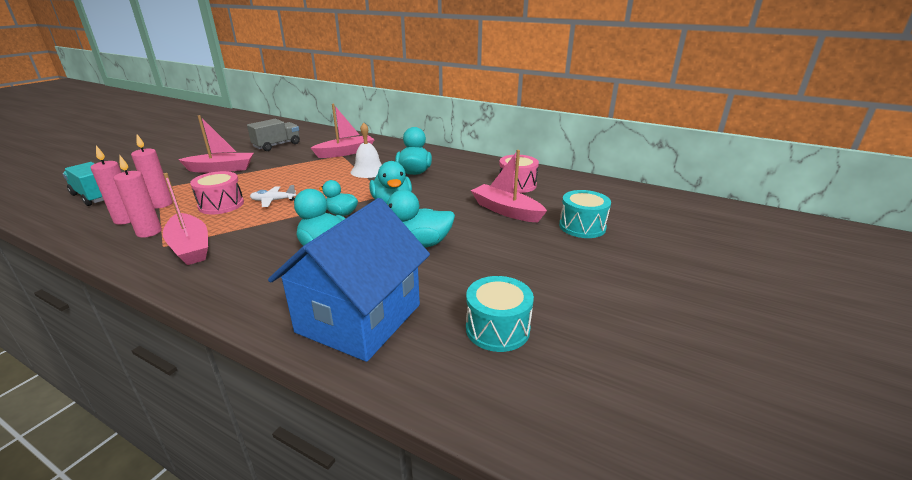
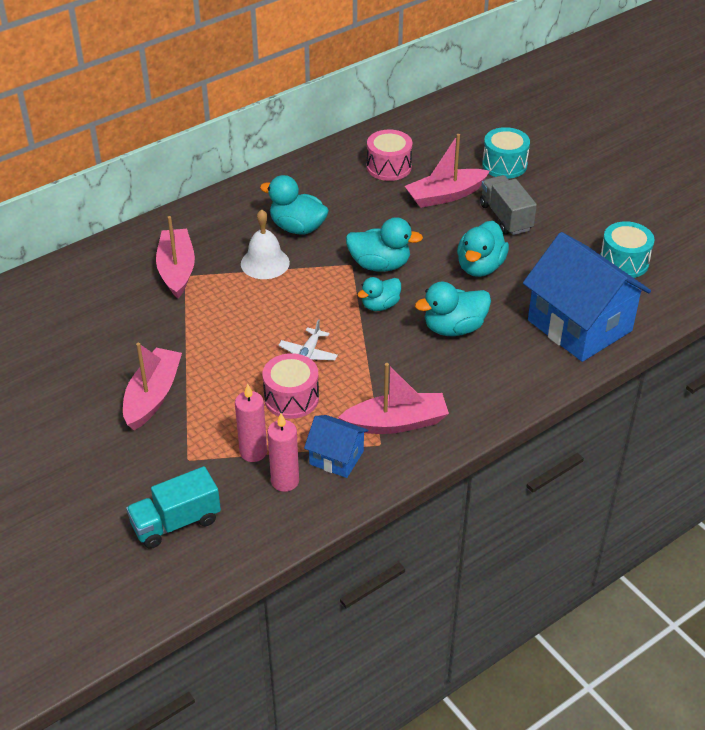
camera: 65 degrees left, 15 degrees up
(149, 232) = (336, 457): pink candle -> blue house
(277, 145) = (84, 333): grey truck -> grey truck (506, 217)

